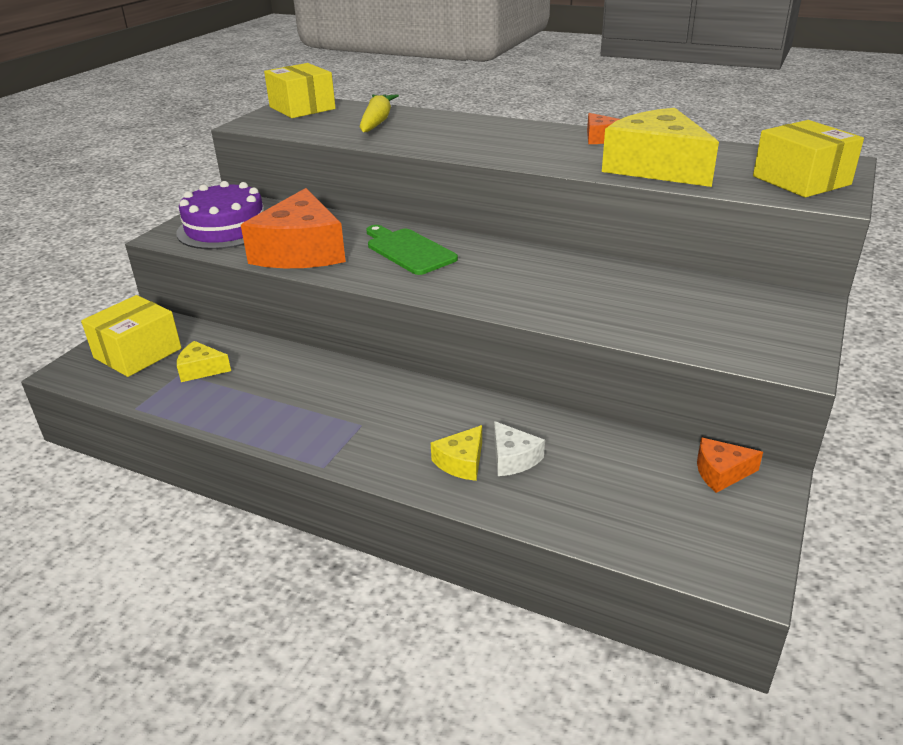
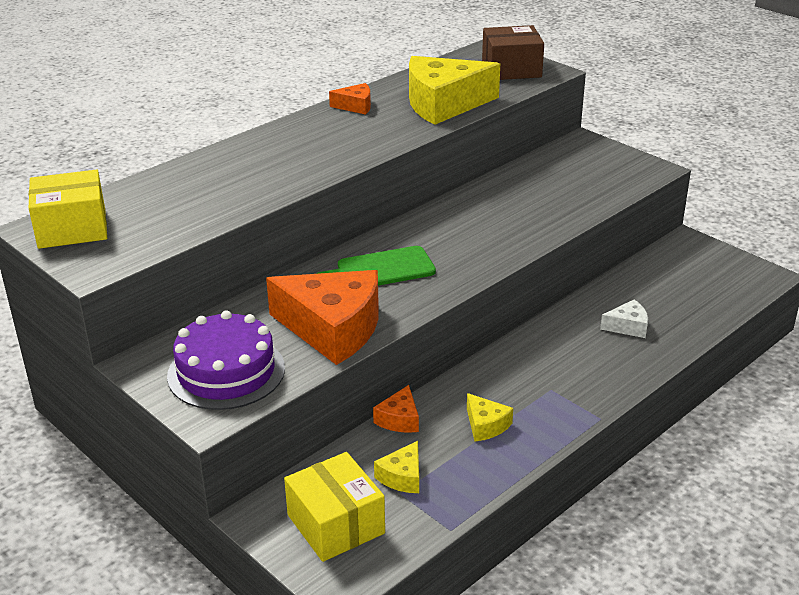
camera: 70 degrees left, 0 degrees up
(377, 122) = (185, 193): yellow carrot -> none
(461, 462) = (623, 350): yellow cheese -> yellow cheese (485, 425)
(721, 472) = (674, 253): orange cheese -> orange cheese (399, 419)
(801, 180) = (511, 69): yellow box -> brown box

